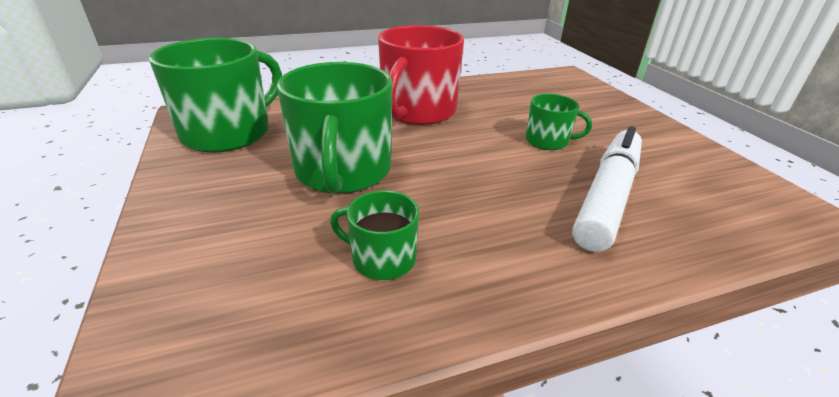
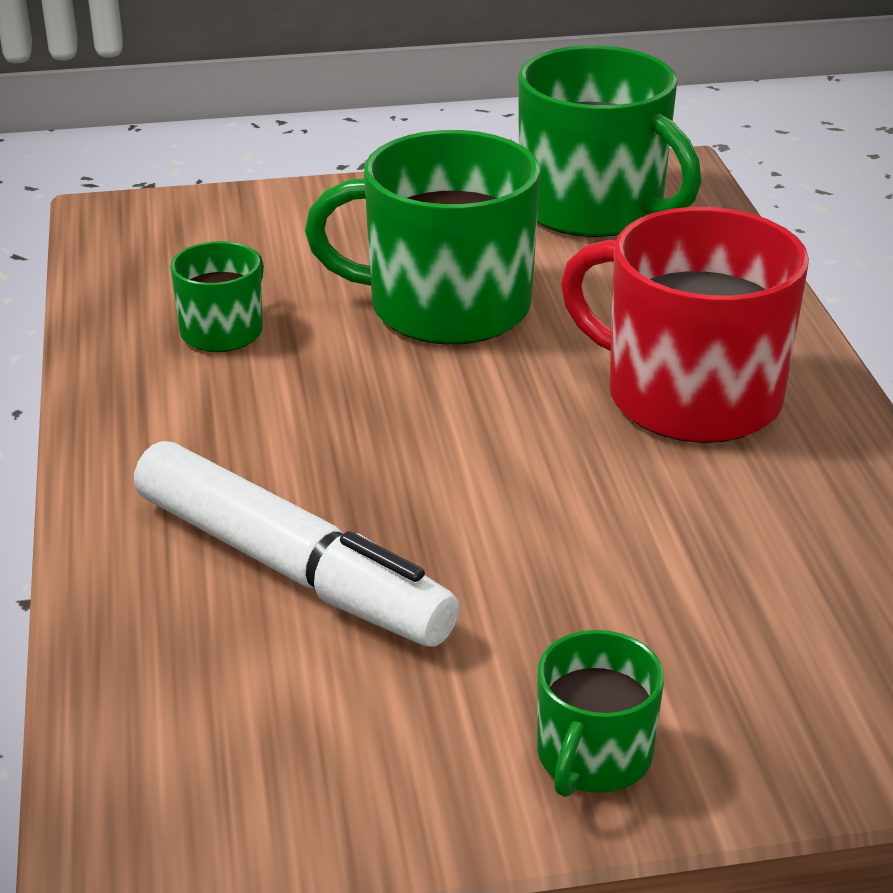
camera: 100 degrees right, 0 degrees up
(548, 141) = (524, 552): green mug -> green mug (593, 756)

